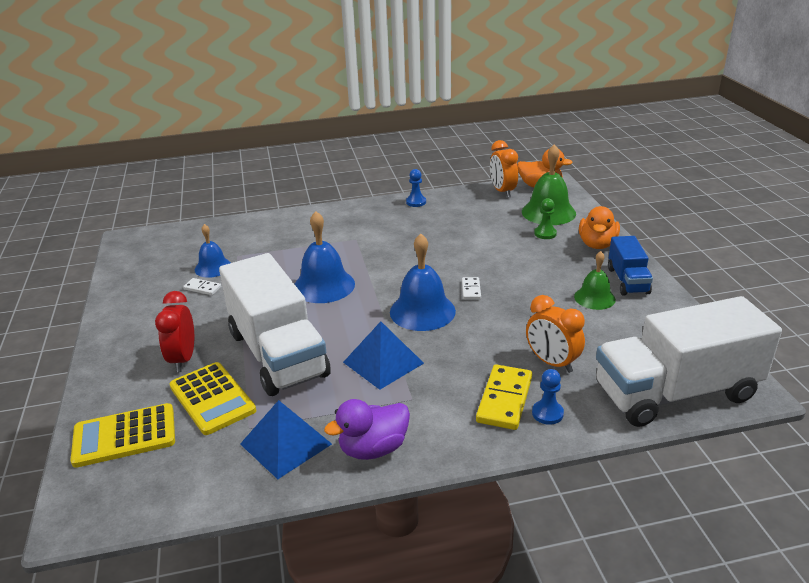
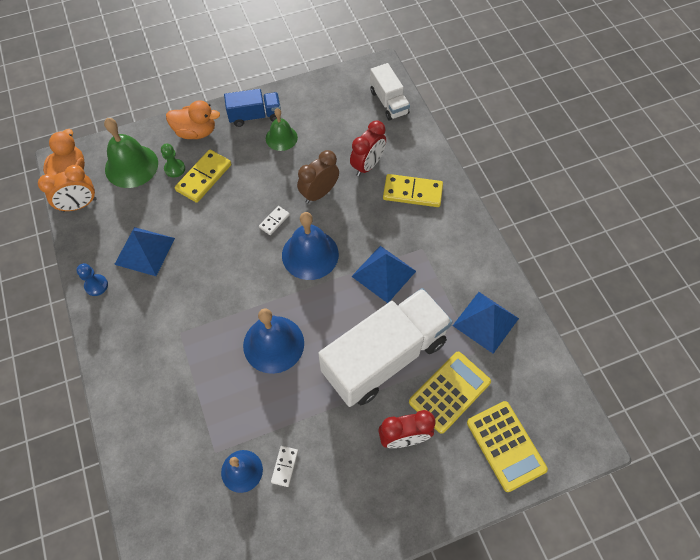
camera: 100 degrees left, 30 degrees up
(373, 448) = (477, 265): purple duck -> none
(447, 221) = (145, 251): none -> blue pyramid
(471, 290) = (274, 221): white domino -> white domino turned 45 degrees counterclockwise
(508, 321) = (319, 193): none -> brown clock
(533, 249) = (204, 177): none -> yellow domino
(547, 413) = (422, 168): blue pawn -> none
(552, 362) = (367, 165): orange clock -> red clock
(676, 393) = (388, 102): white truck -> white truck, size x0.51

